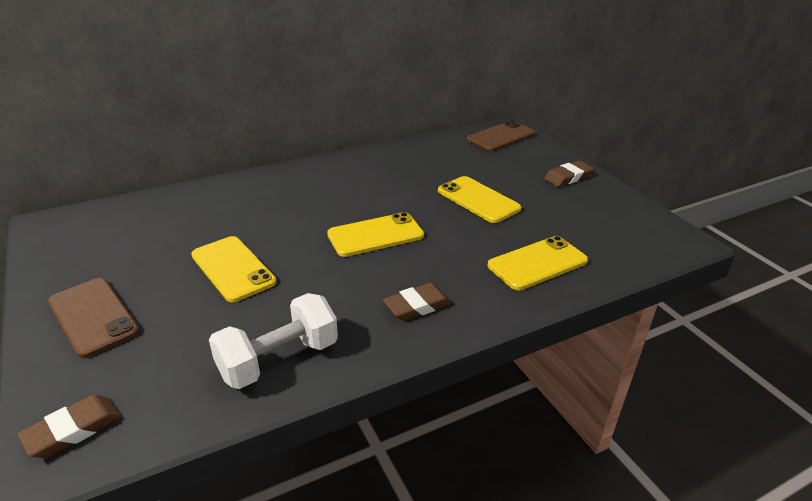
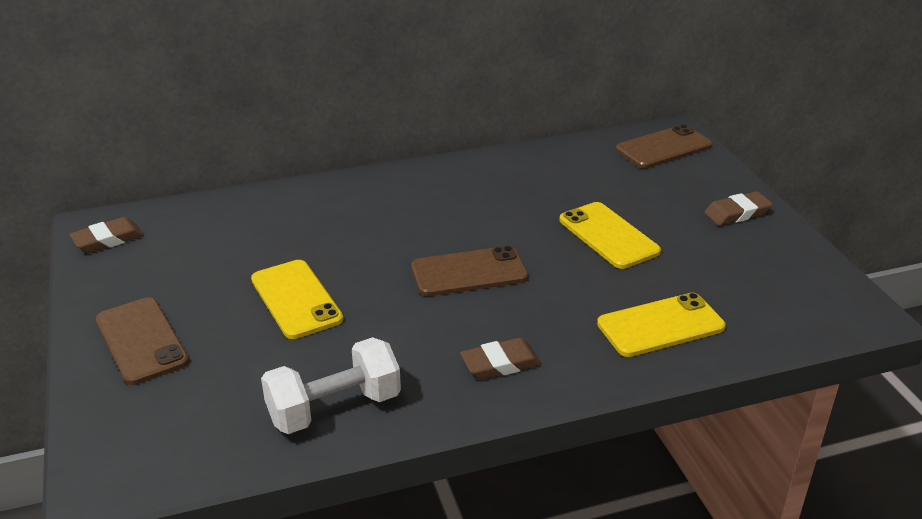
camera: 10 degrees right, 0 degrees up
(73, 430) = (119, 457): brown eraser -> brown eraser (108, 240)
(375, 235) = (469, 272): yellow phone -> brown phone

